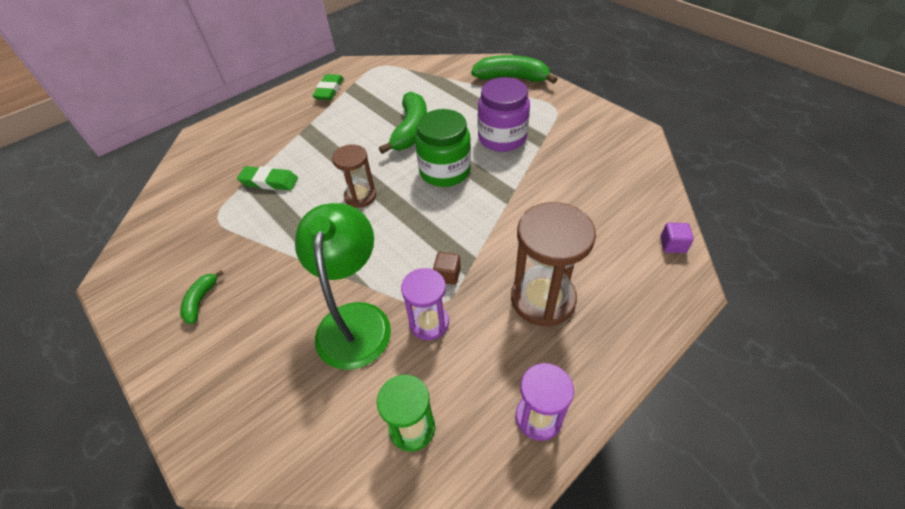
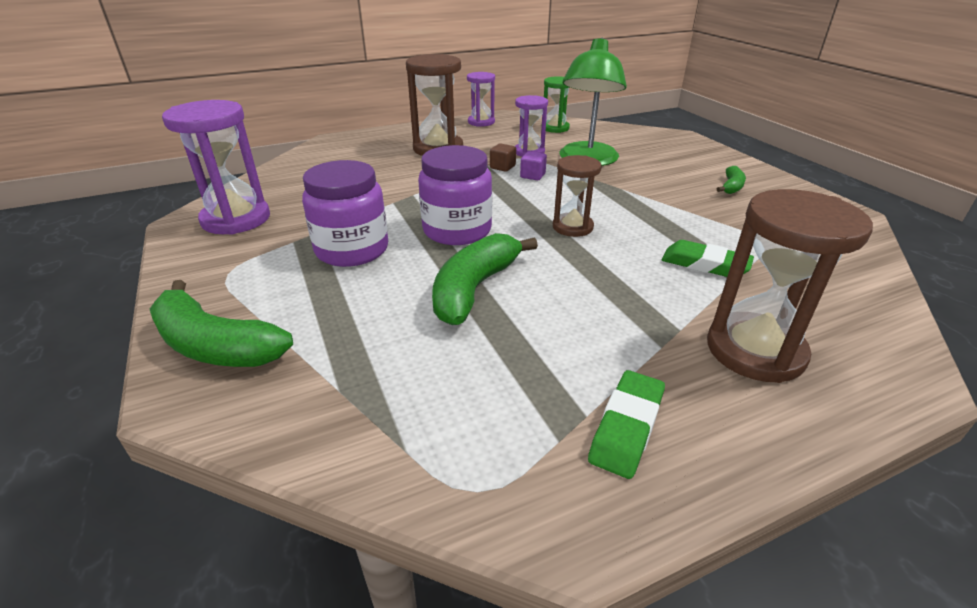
camera: 165 degrees left, 15 degrees down
(264, 131) = (755, 350): none -> brown hourglass
(445, 171) = (457, 230): green jar -> purple jar
(608, 142) = (236, 219): none -> purple hourglass
(672, 245) = (309, 153): purple cube -> purple cube (532, 176)

